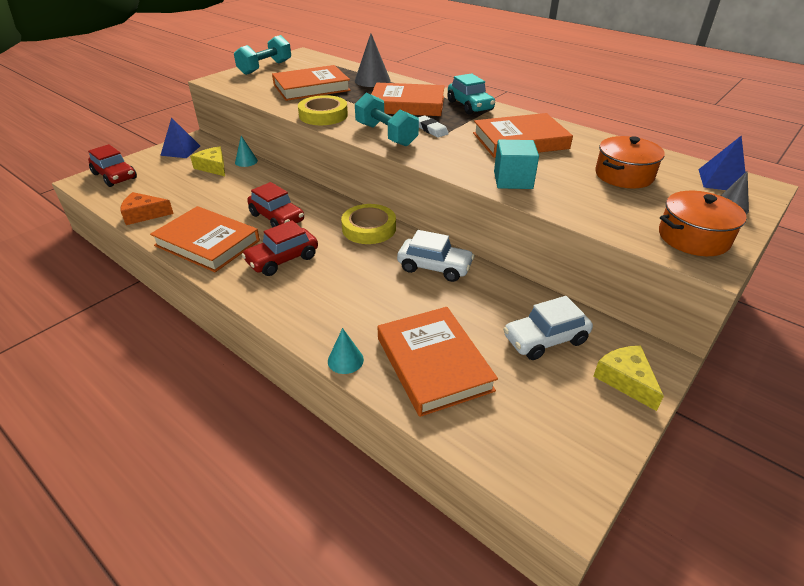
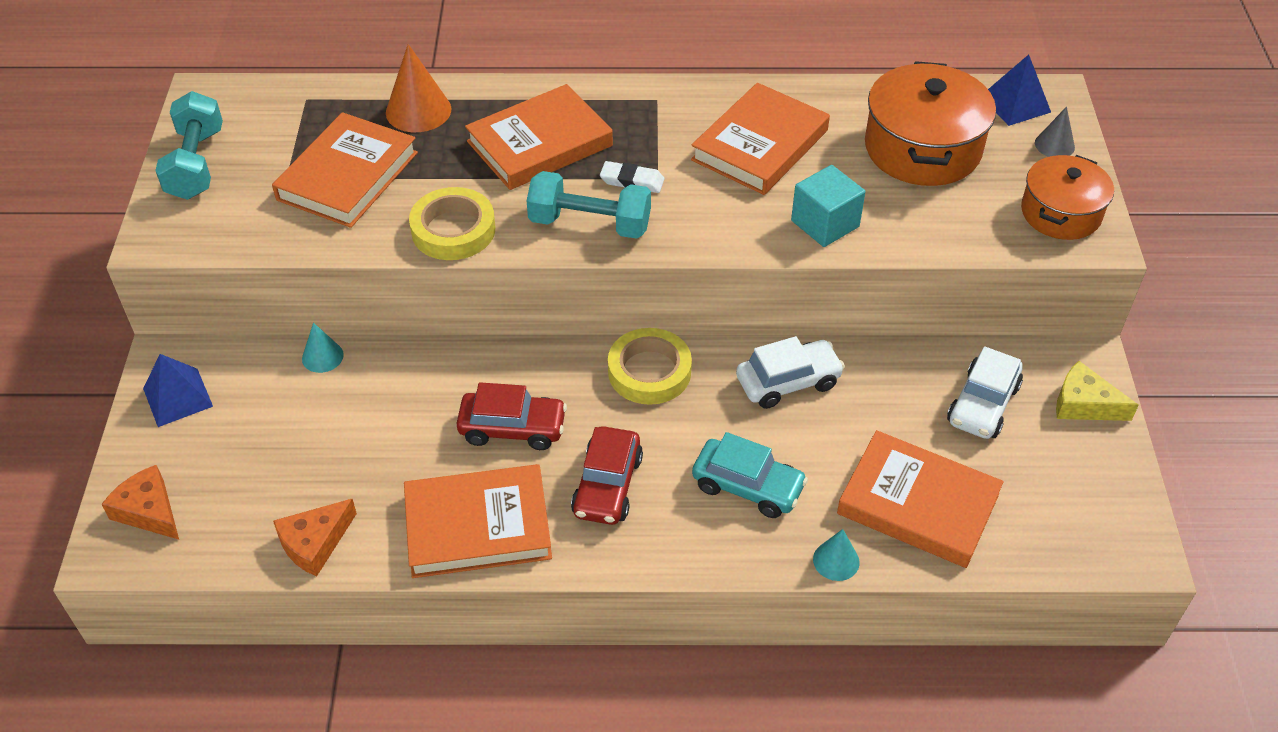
camera: 40 degrees left, 10 degrees up
(115, 176) = (149, 511): red car -> orange cheese
(213, 167) = (286, 398): yellow cheese -> none
(372, 80) = (418, 111): grey cone -> orange cone
(470, 106) = (624, 103): turquoise car -> turquoise car (748, 486)
(624, 175) = (922, 148): orange pot -> orange pot, size x1.53

